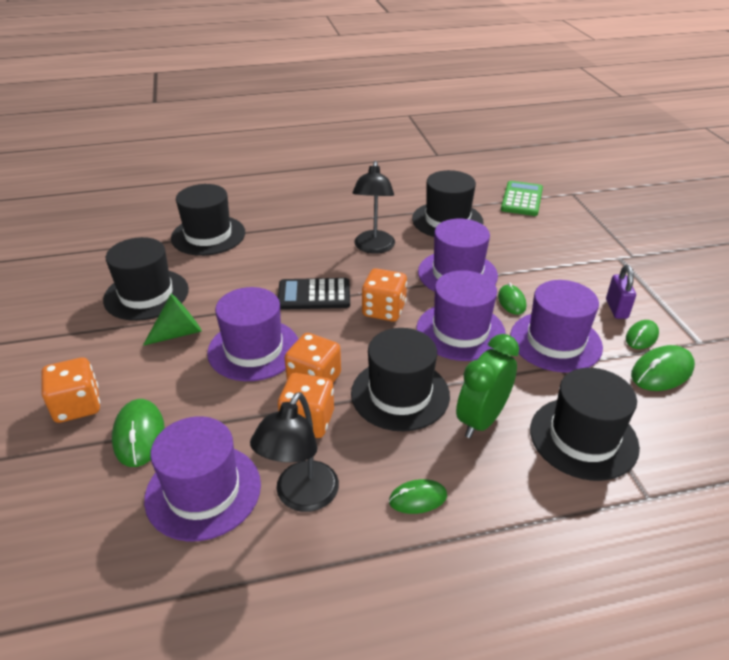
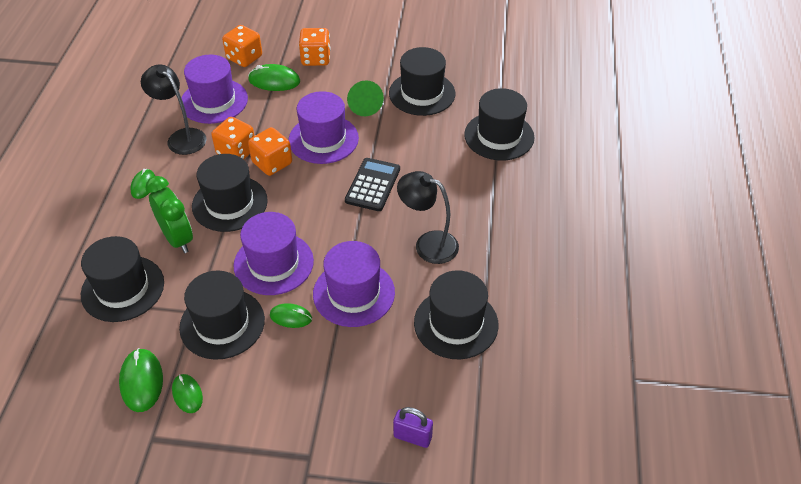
camera: 110 degrees right, 10 degrees up
(384, 310) = (328, 223): orange dice -> orange dice (244, 58)
(521, 199) = (476, 422): green calculator -> none
(555, 341) = (222, 323): purple hat -> black hat
(616, 309) = (233, 398): purple padlock -> purple padlock (412, 437)

